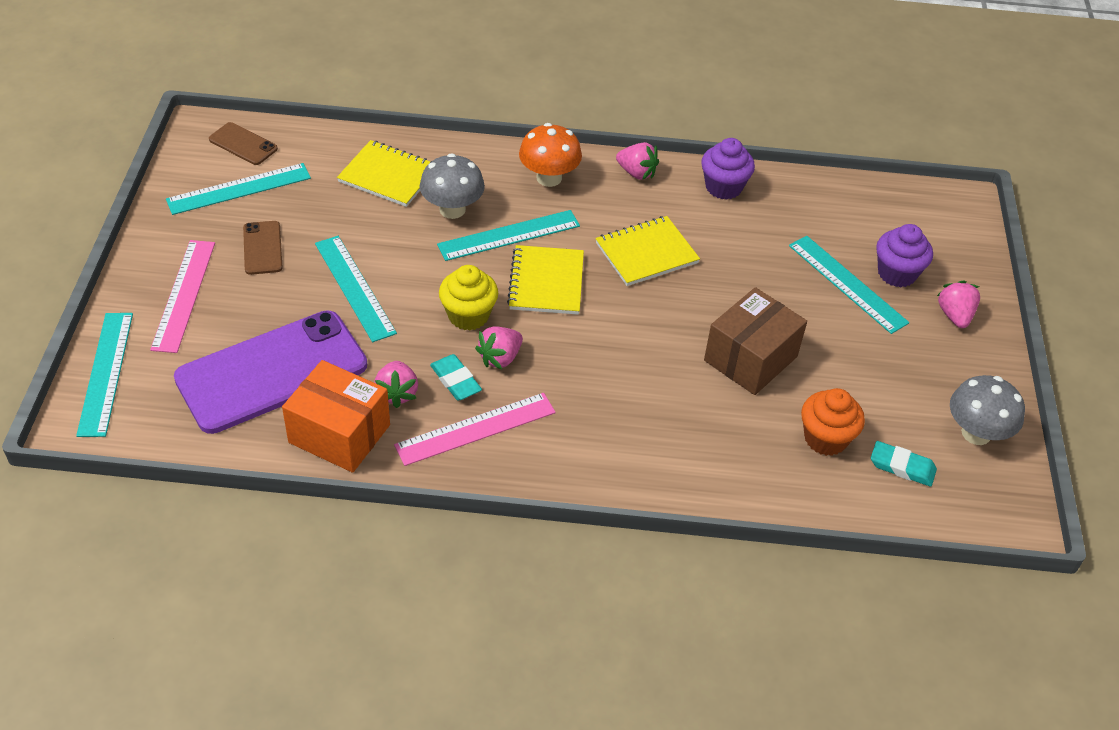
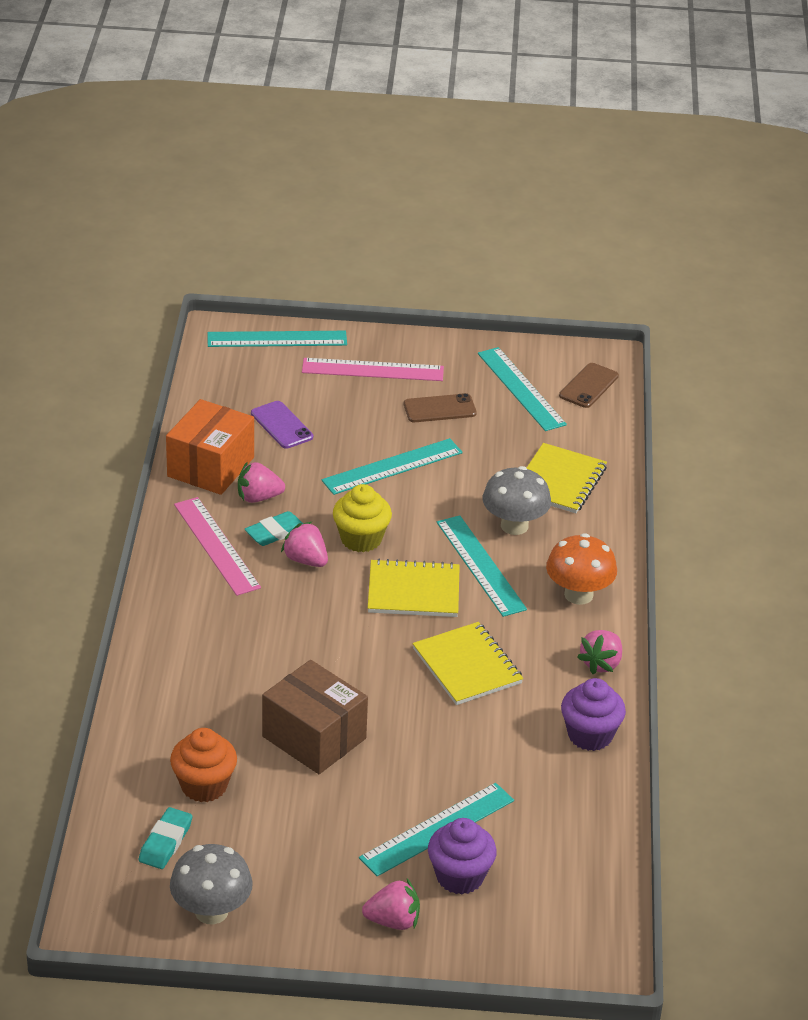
camera: 90 degrees right, 10 degrees down
(272, 372) = (281, 425): purple phone -> purple phone, size x0.44

